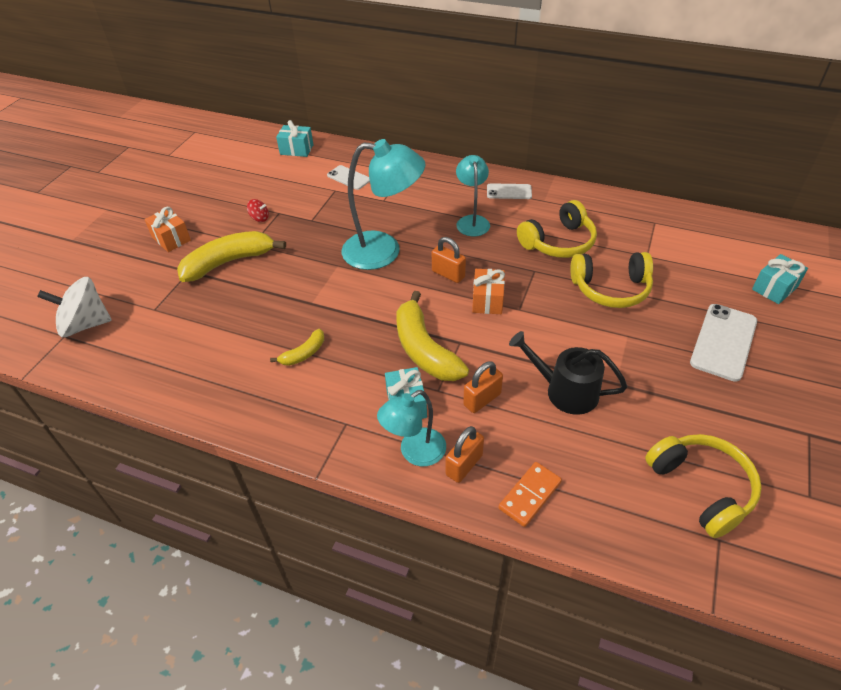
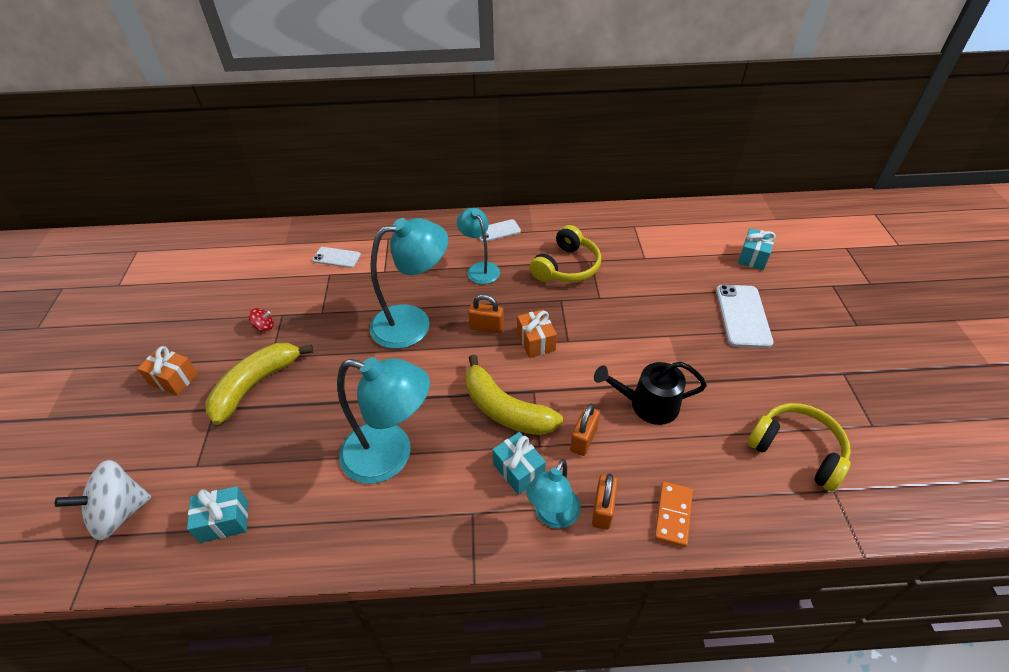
camera: 25 degrees left, 0 degrees up
(296, 149) = (265, 242): turquoise gift -> turquoise gift (224, 521)
(304, 353) = (390, 456): yellow banana -> turquoise lamp
(611, 289) = (632, 297): yellow headphones -> none

